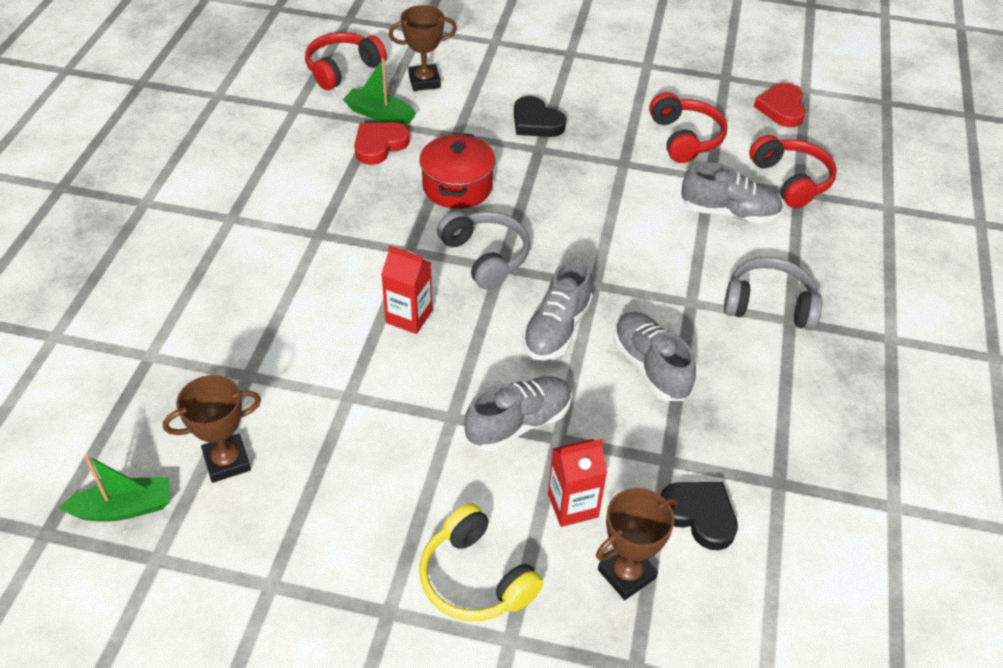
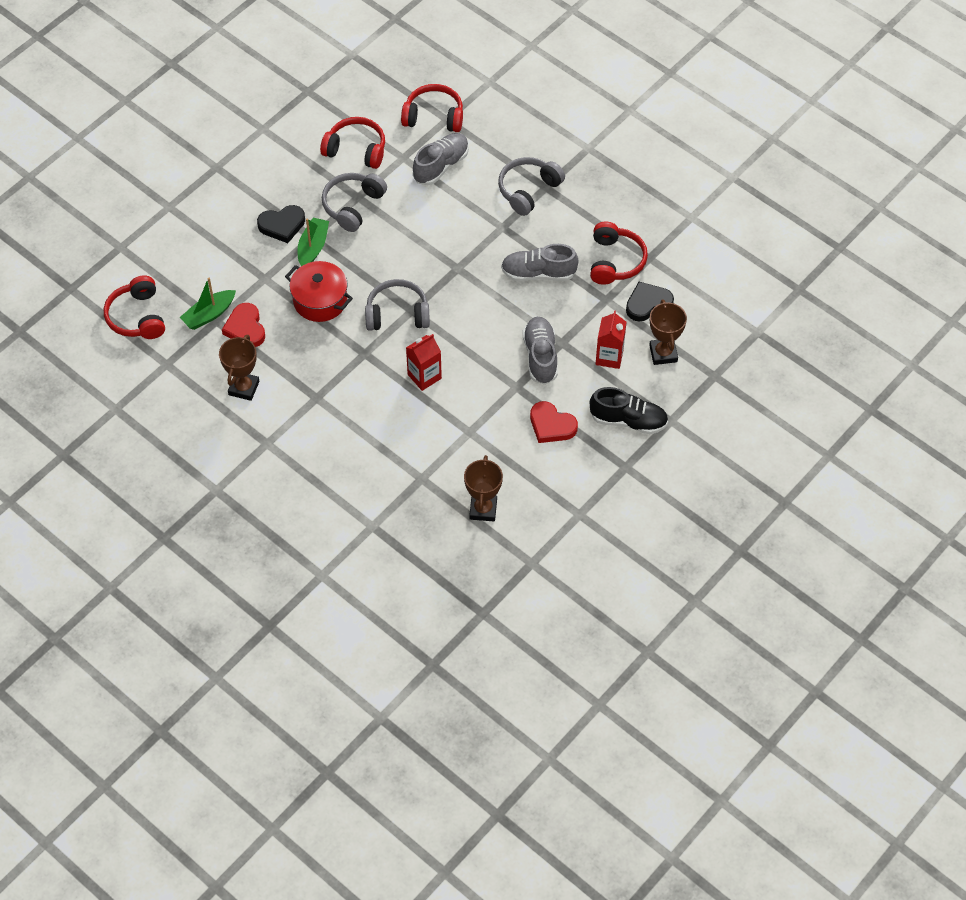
camera: 60 degrees left, 10 degrees up
(124, 508) = (487, 570): green boat -> green boat (313, 247)
(424, 81) = (188, 271): brown trophy -> brown trophy (243, 388)
(475, 578) = (628, 420): yellow headphones -> black shoe
(557, 329) = (481, 305): grey shoe -> none
(608, 163) = (352, 206): none -> grey headphones
(739, 444) = (615, 261): none -> red headphones
(781, 108) = (362, 79): red heart -> red heart (551, 425)

